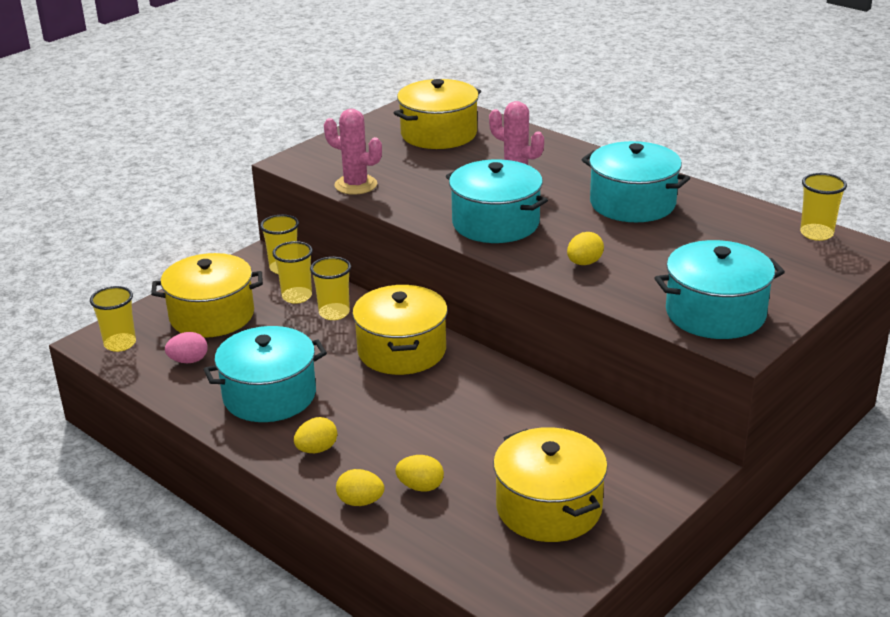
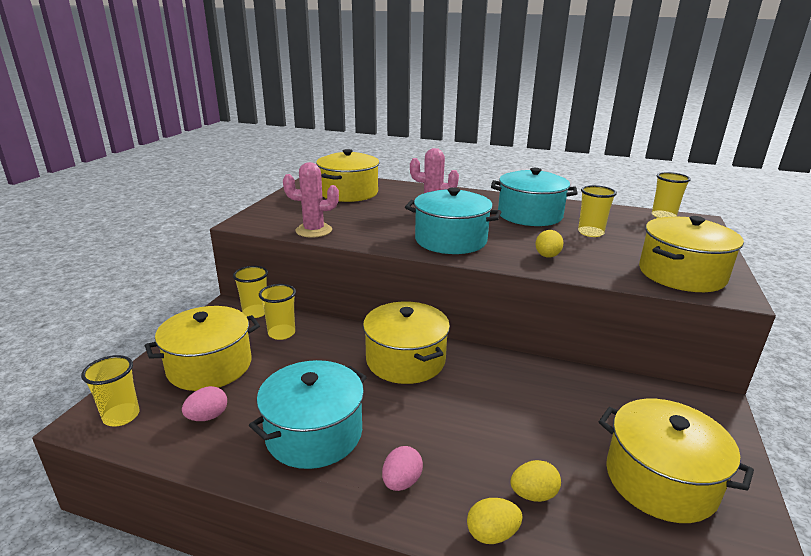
camera: 25 degrees left, 5 degrees down
(317, 449) = (401, 482): yellow egg -> pink egg
(334, 313) = (324, 340): yellow cup -> yellow cup (590, 233)
(715, 313) = (681, 274): turquoise pot -> yellow pot

